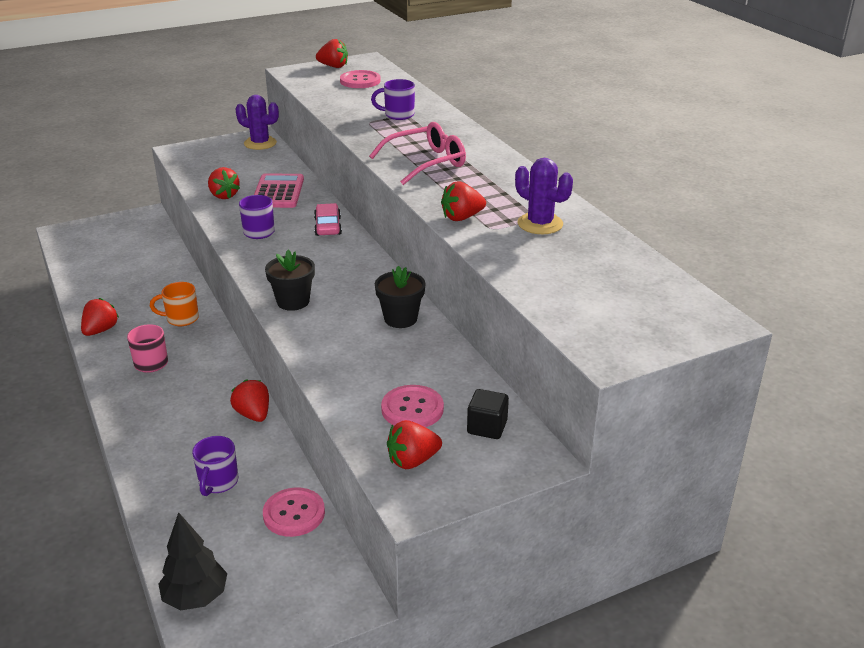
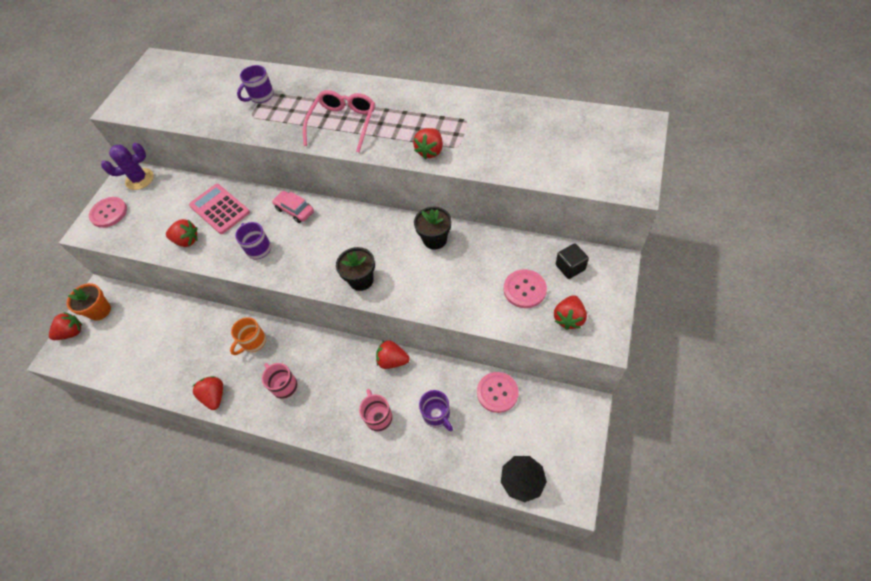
camera: 40 degrees left, 25 degrees up
(127, 226) = (100, 311): none -> orange flower pot
(175, 442) = (378, 417): none -> pink mug
(333, 66) = (141, 82): red strawberry -> red strawberry (72, 332)
(360, 81) = (184, 83): pink button -> pink button (109, 213)
(540, 224) = (475, 123): purple cactus -> none

